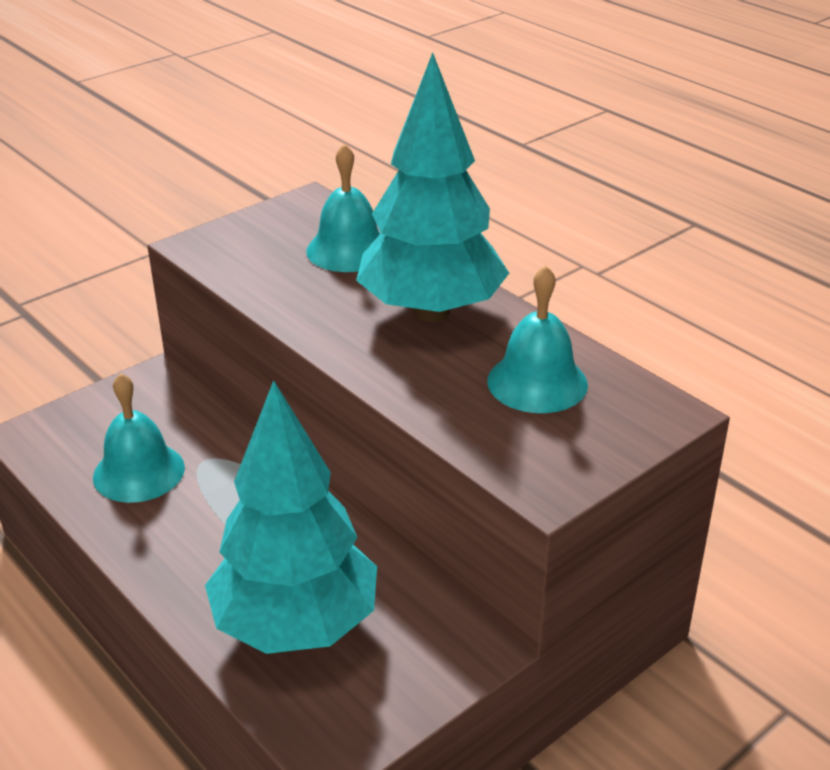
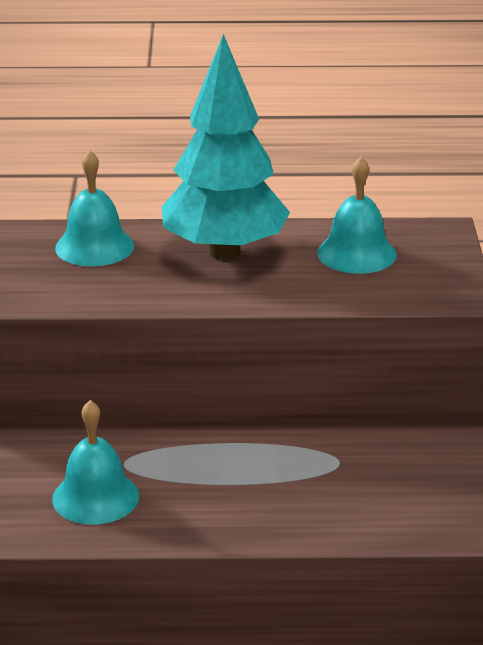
camera: 50 degrees left, 5 degrees down
(296, 626) = (353, 496): turquoise tree -> none

